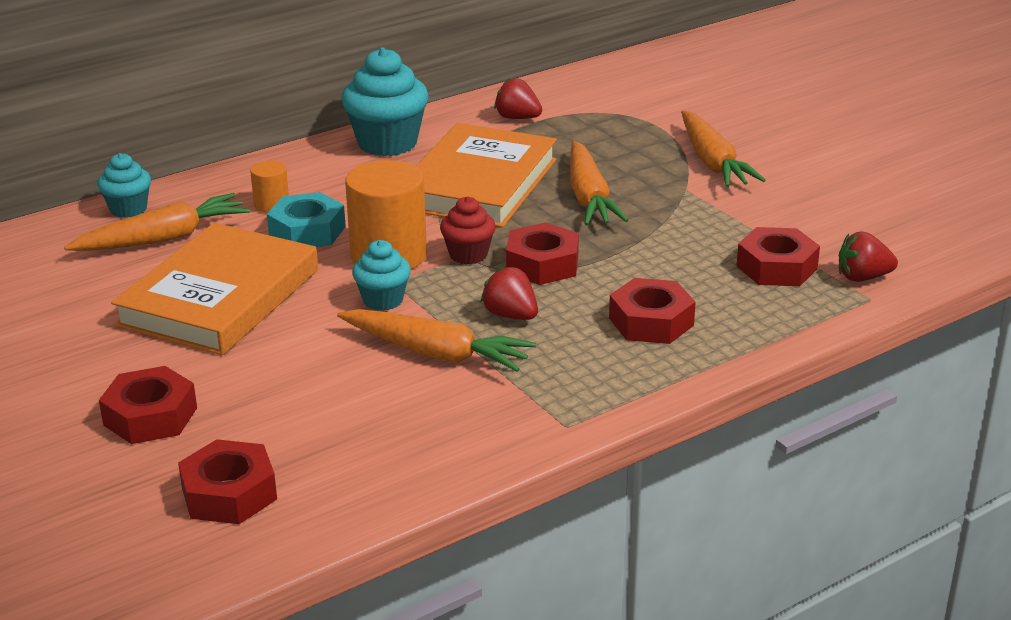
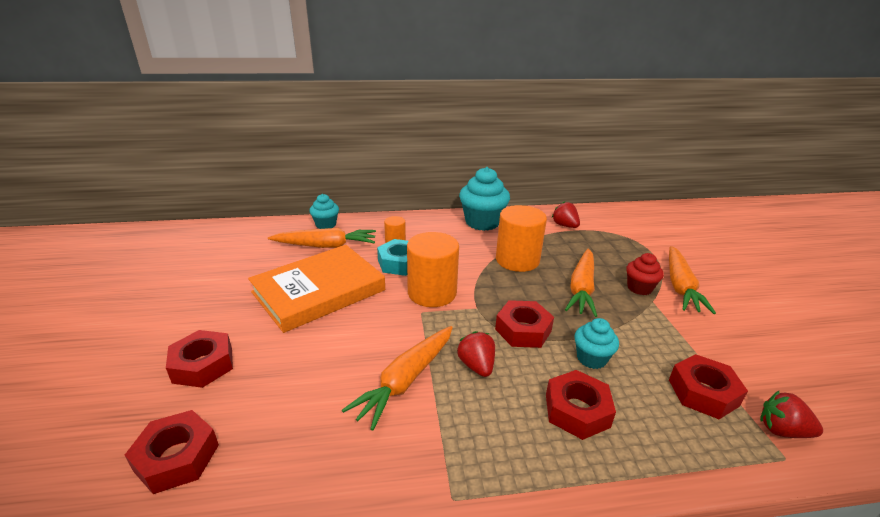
camera: 25 degrees right, 0 degrees up
(383, 300) = (405, 324): turquoise cupcake -> turquoise cupcake (591, 358)
(436, 353) = (406, 380): orange carrot -> orange carrot turned 75 degrees clockwise
(468, 255) = (479, 307): red cupcake -> red cupcake (639, 288)
(479, 183) = (517, 260): orange book -> orange cylinder

